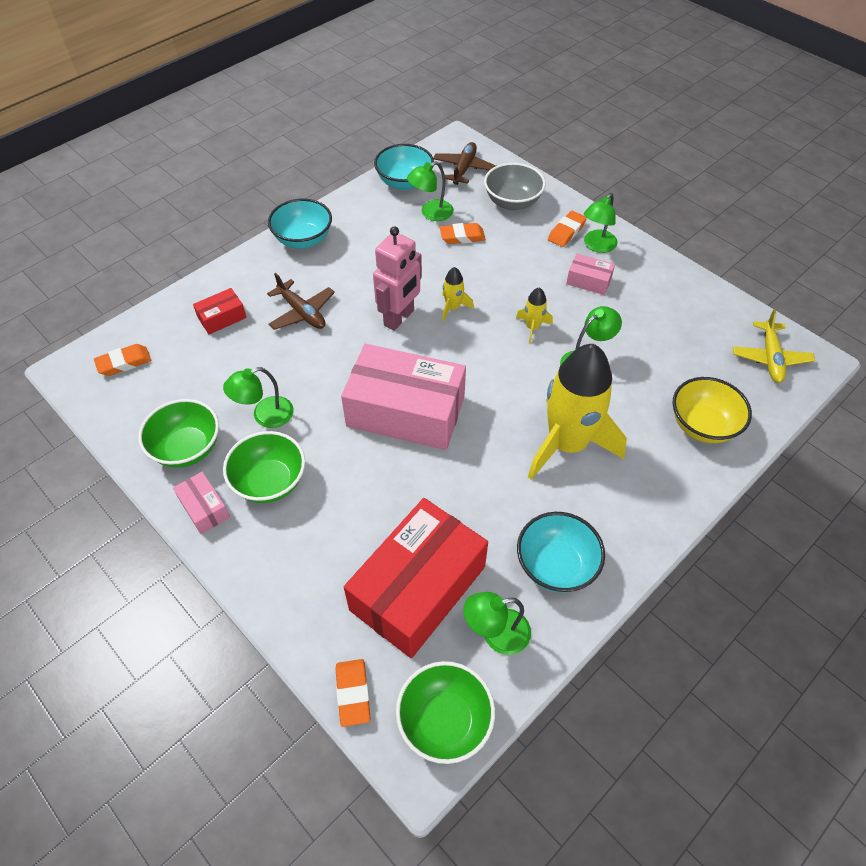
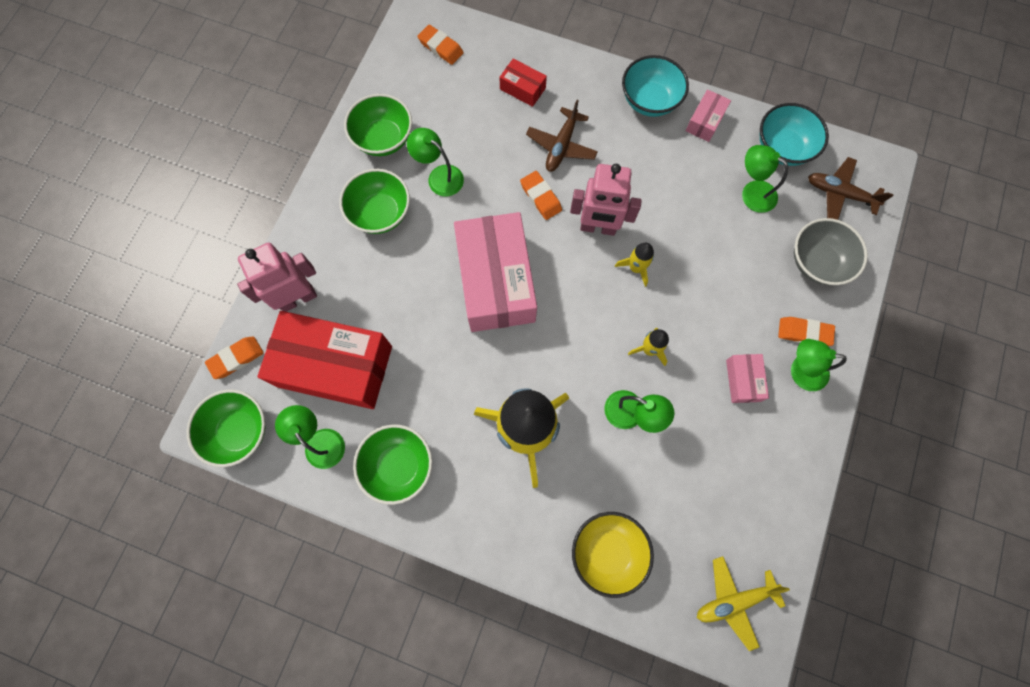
camera: 65 degrees right, 20 degrees up
(204, 508) = (338, 181): pink box -> pink box (705, 121)
(317, 598) = (298, 298): none -> pink robot
(462, 236) = (736, 235): orange eraser -> orange eraser (541, 197)
(464, 169) = (839, 194): brown plane -> brown plane turned 150 degrees counterclockwise
(556, 565) = (398, 465): turquoise bowl -> green bowl

